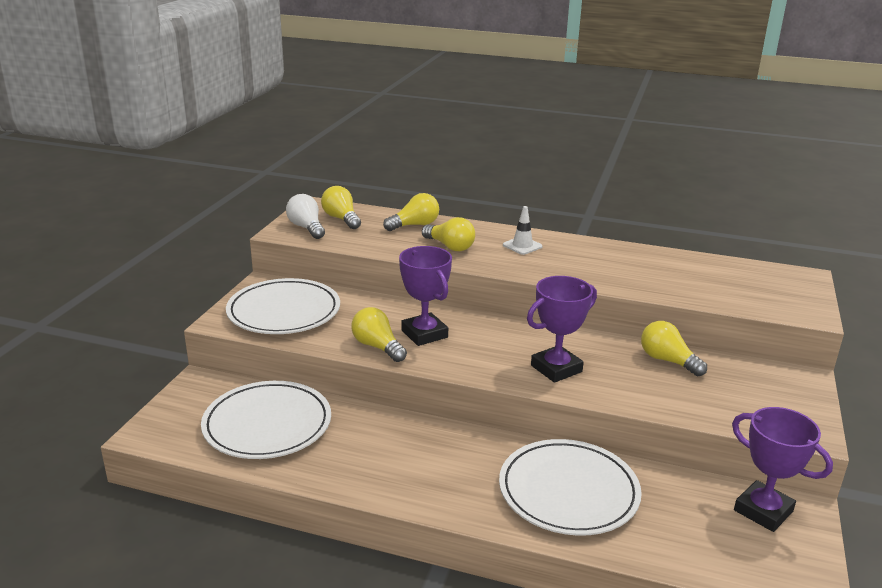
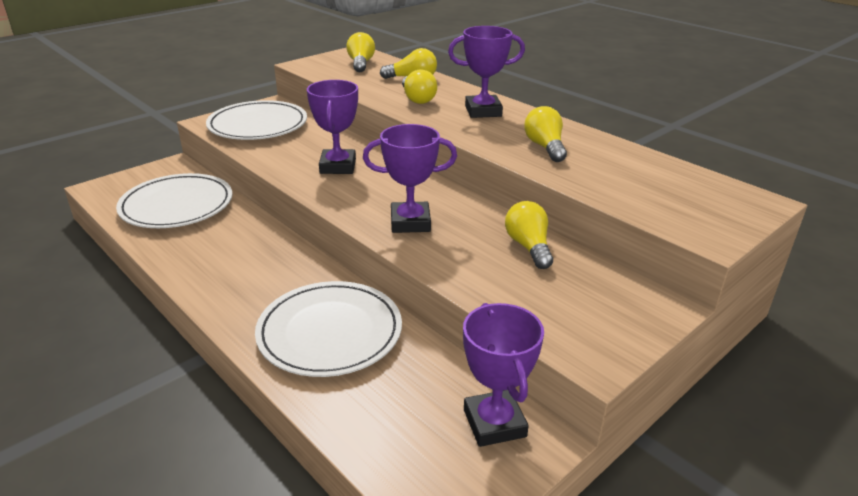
camera: 30 degrees right, 5 degrees up
(306, 228) = (325, 65): white light bulb -> none
(377, 347) = (288, 166): yellow light bulb -> yellow light bulb (545, 147)
(522, 246) = (483, 111): white traffic cone -> purple trophy

